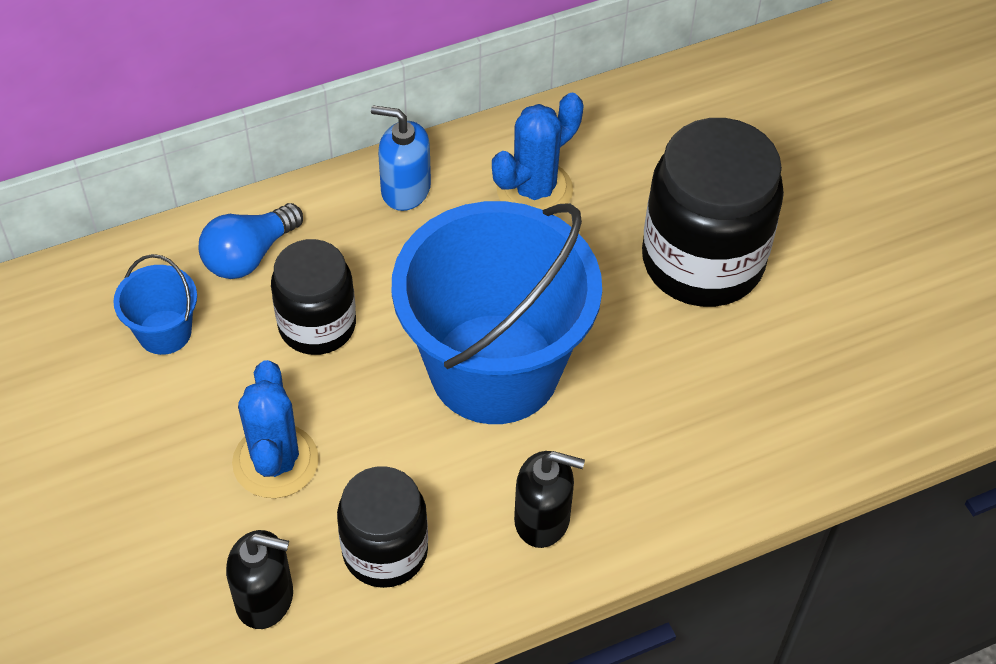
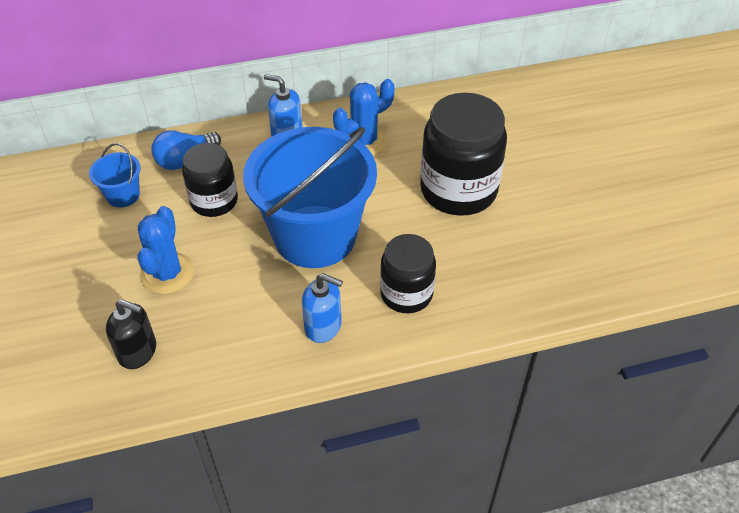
camera: 10 degrees right, 5 degrees down
(385, 551) = (220, 333): black jar -> black jar (406, 294)
(542, 519) = (323, 326): black soap dispenser -> blue soap dispenser

